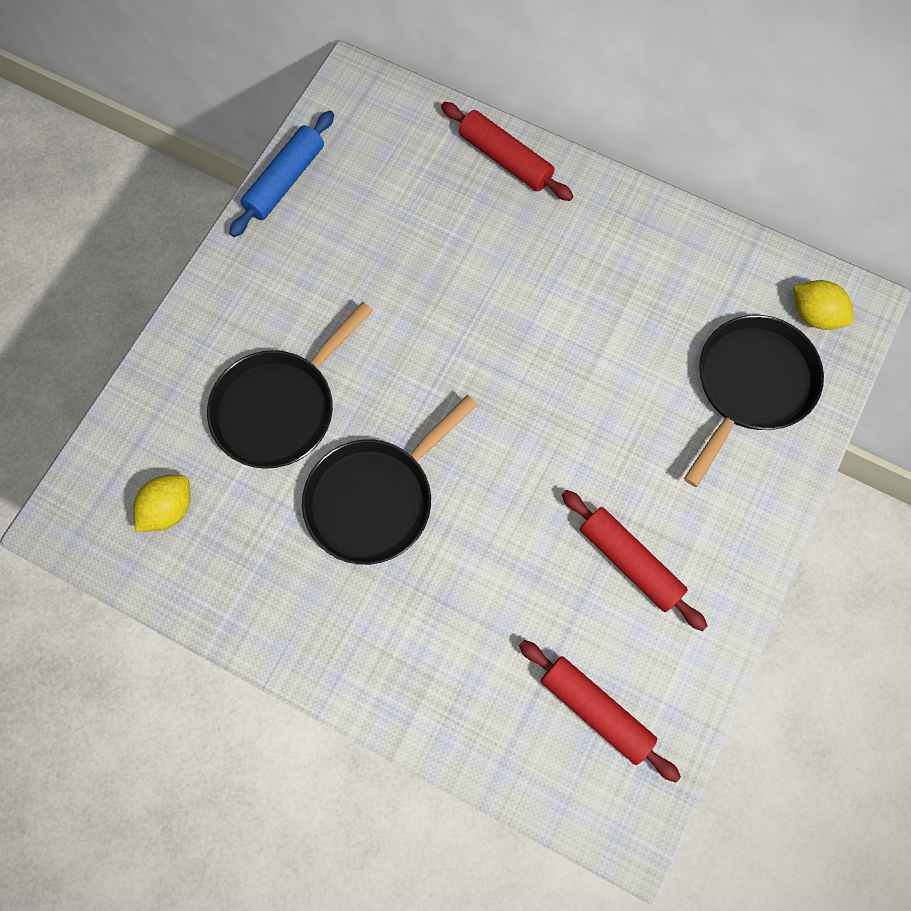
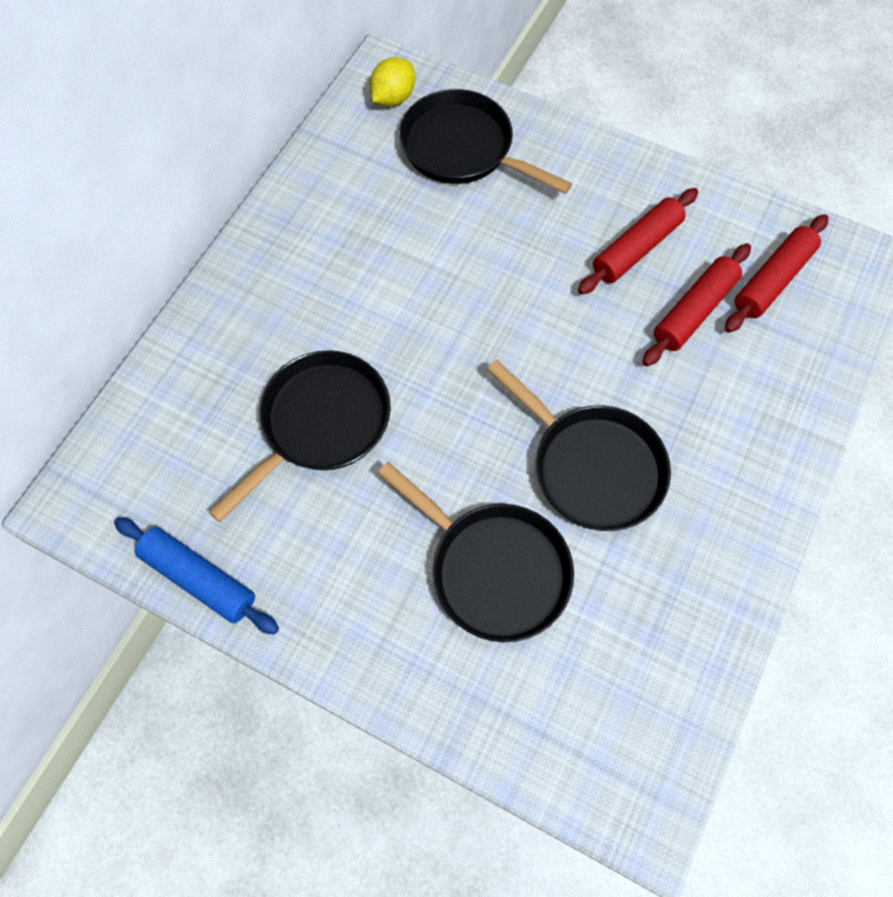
camera: 90 degrees left, 5 degrees down
(169, 509) = (619, 686): yellow lemon -> none
(423, 263) = (320, 424): none -> black pan
(505, 159) = (198, 343): red rolling pin -> red rolling pin (694, 311)

